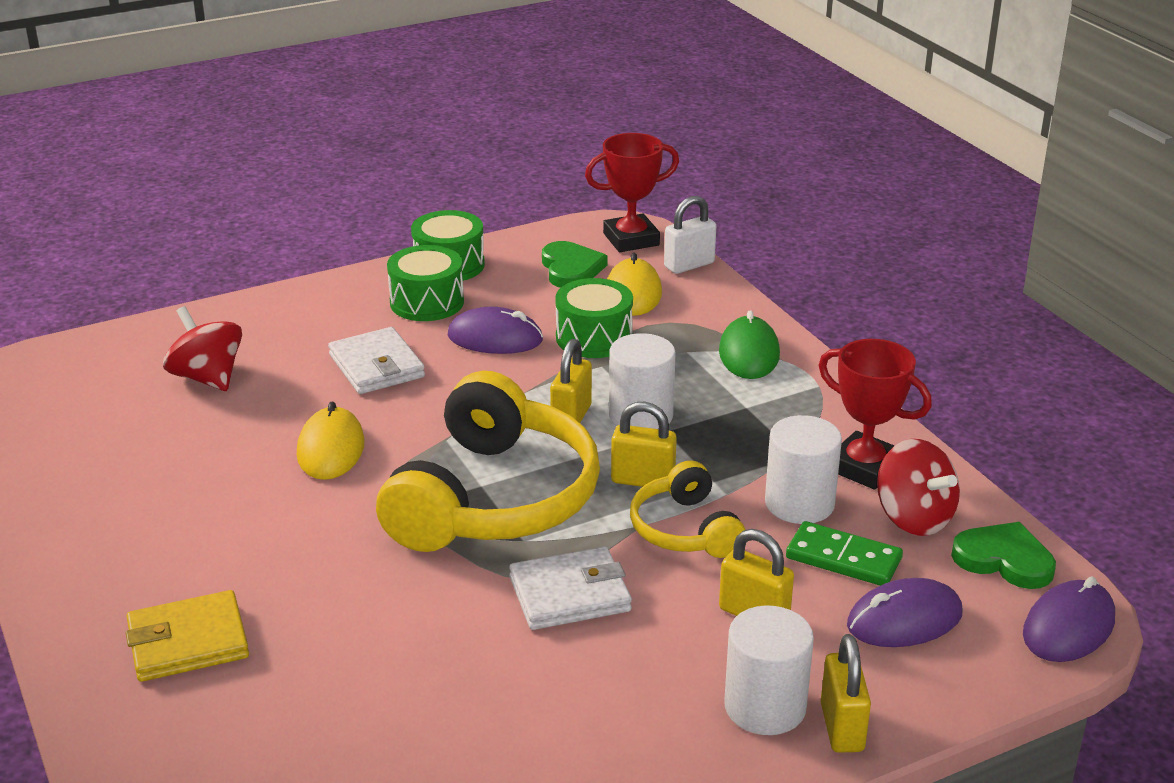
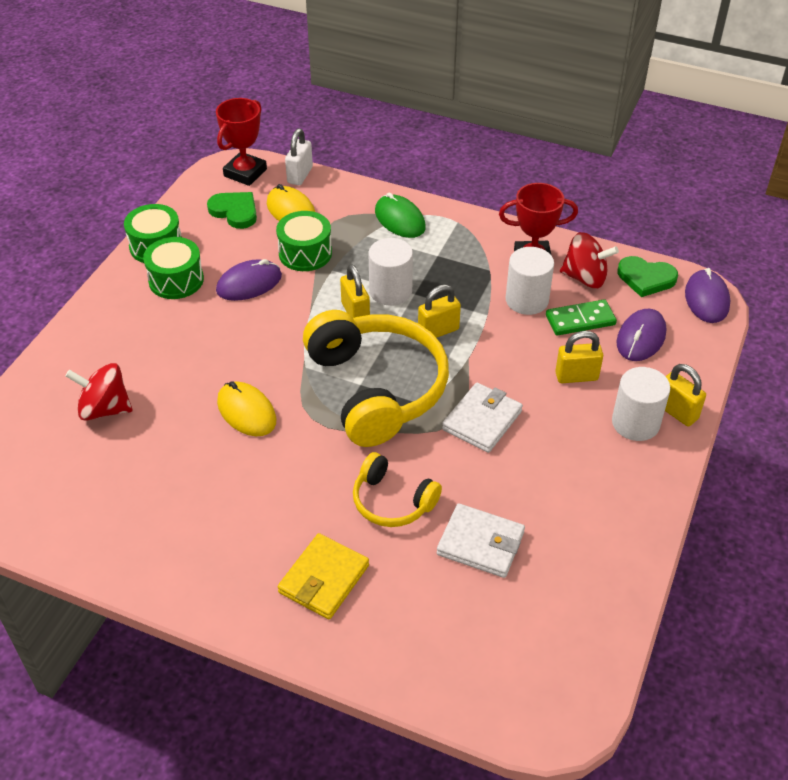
camera: 40 degrees left, 15 degrees up
(377, 366) = (202, 341): white wallet -> white wallet (480, 543)
(685, 529) = (492, 348): yellow headphones -> yellow headphones (392, 501)
(1004, 560) = (646, 278): green heart -> green heart turned 150 degrees counterclockwise

